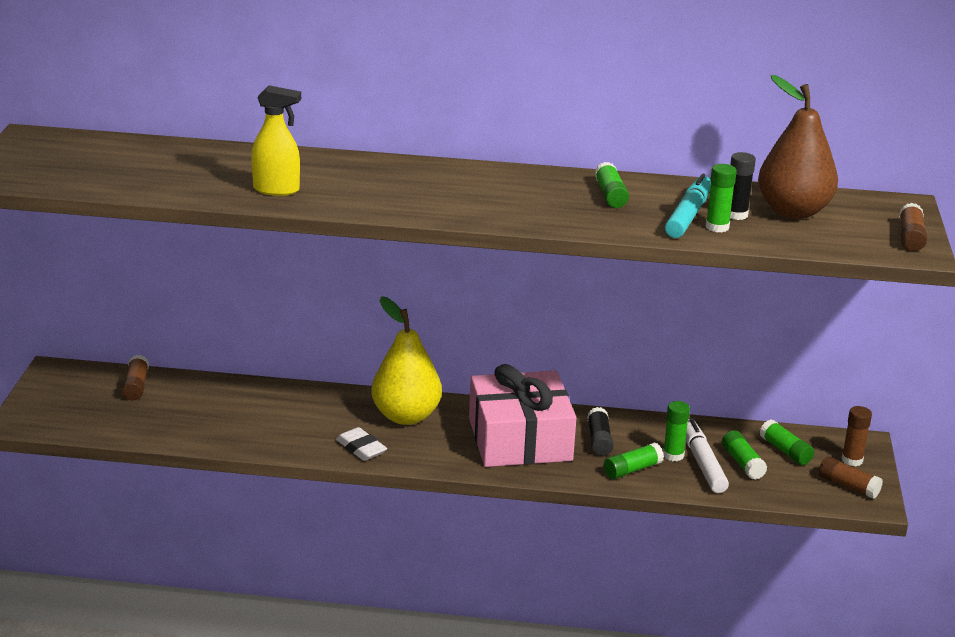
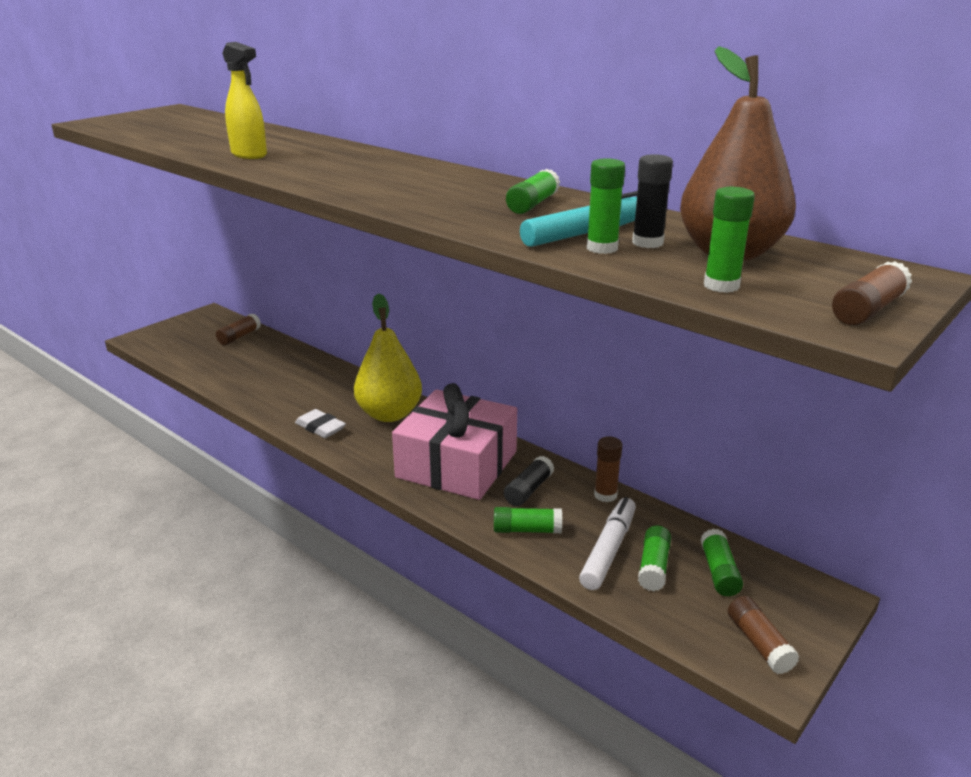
camera: 35 degrees right, 0 degrees up
(361, 448) = (320, 428): white eraser -> white eraser turned 45 degrees counterclockwise
(673, 455) = (586, 531): green glue stick -> green glue stick (721, 286)
(852, 460) = (795, 613): brown glue stick -> brown glue stick (605, 495)

